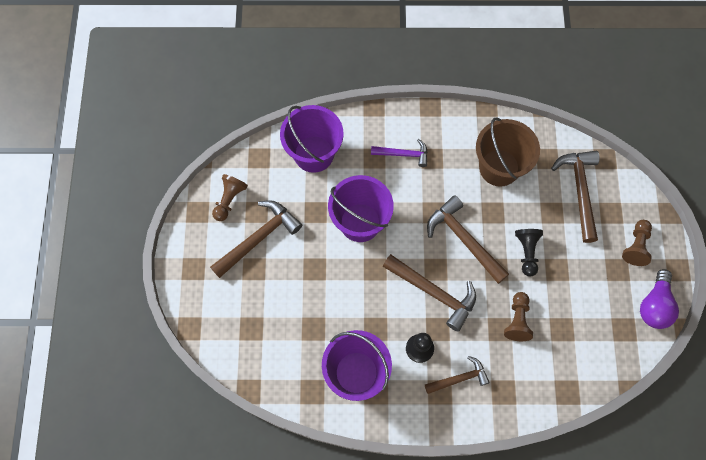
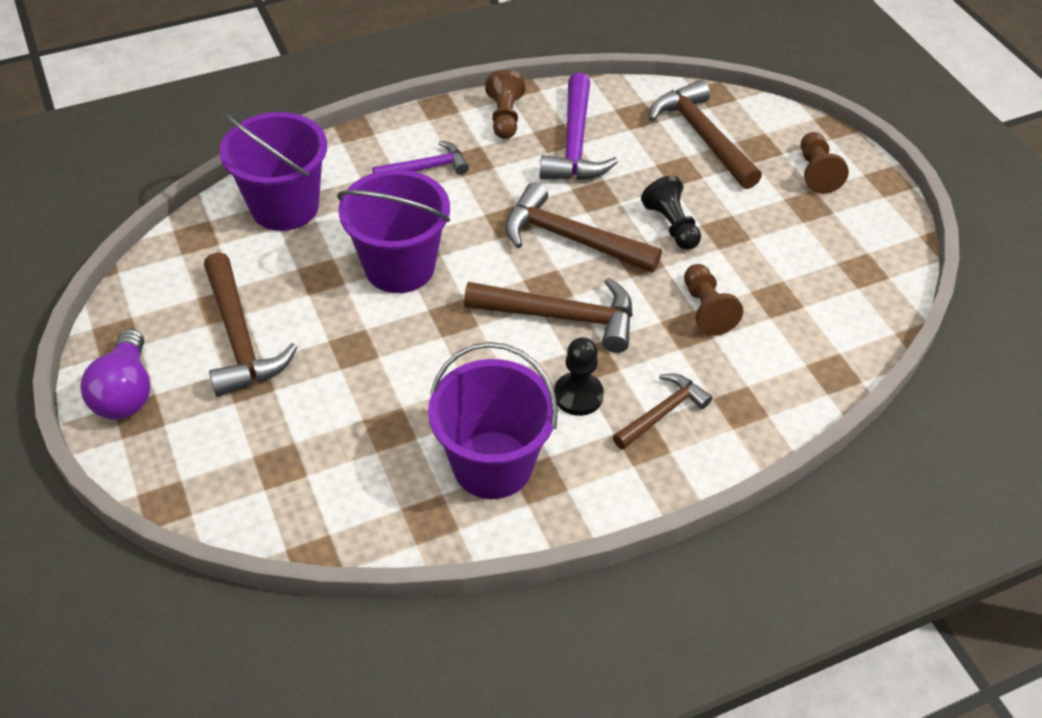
camera: 25 degrees left, 20 degrees down
(229, 200) = (167, 304): brown pawn -> brown pawn (505, 117)
(259, 238) = (239, 338): brown hammer -> brown hammer turned 135 degrees clockwise
(499, 167) = (575, 143): brown bucket -> purple hammer
(654, 305) = (885, 229): purple light bulb -> purple light bulb (126, 392)

